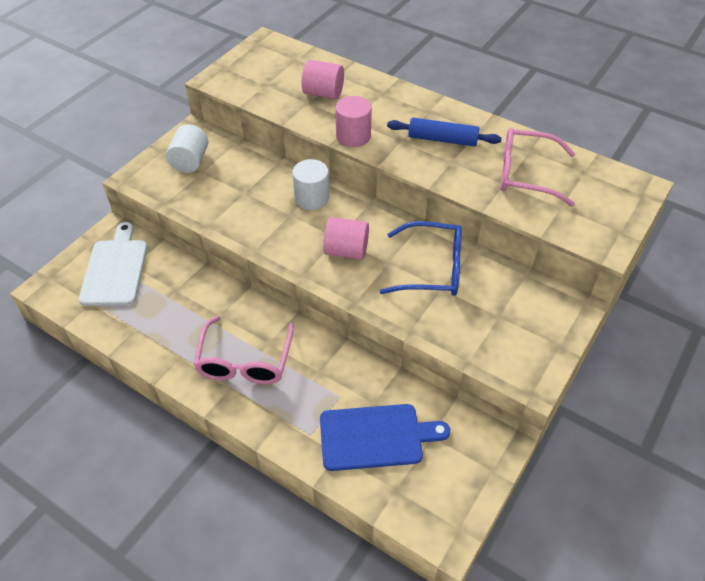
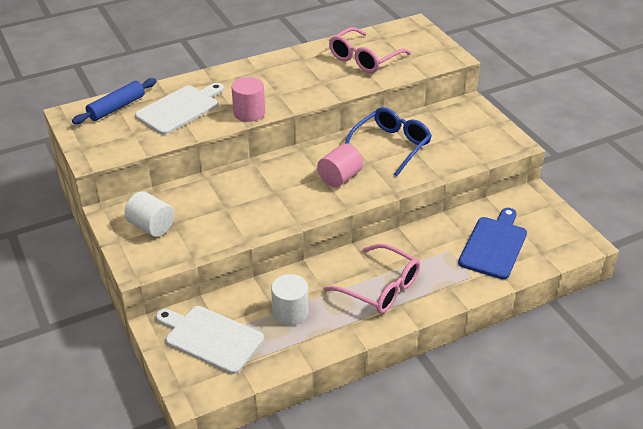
camera: 60 degrees left, 10 degrees down
(312, 198) = (266, 174): white cylinder -> white cylinder (290, 312)
(323, 93) = (180, 109): pink cylinder -> white cutting board
(442, 139) = (295, 76): blue rolling pin -> blue rolling pin (116, 108)

